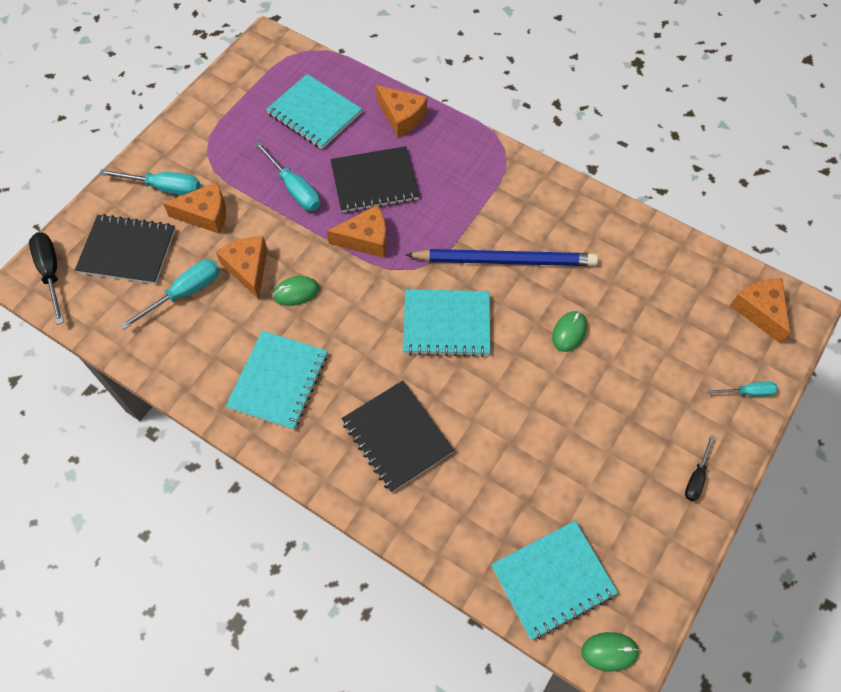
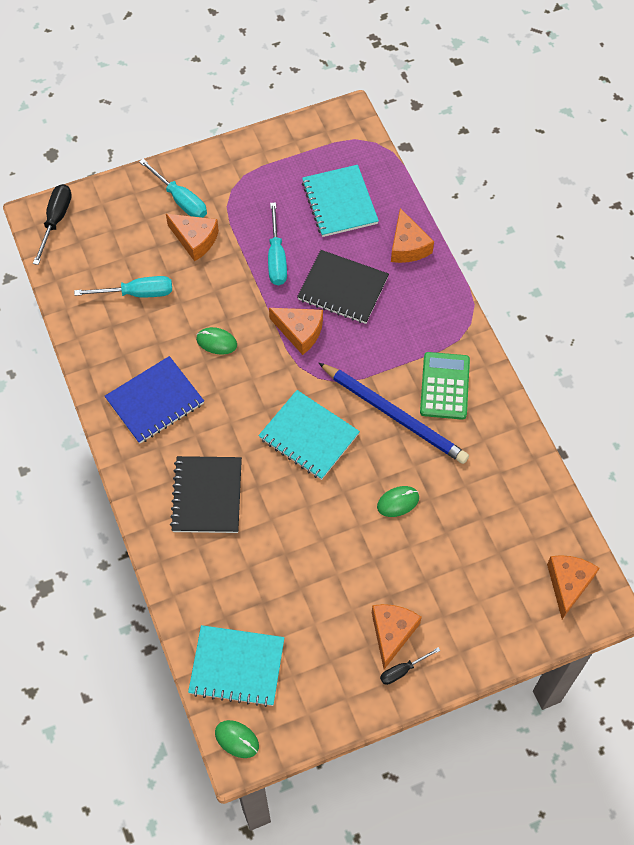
camera: 35 degrees right, 0 degrees up
(127, 251) = (119, 235): black notebook -> none
(248, 268) = (195, 302): orange cheese -> orange cheese (392, 633)
(279, 381) = (155, 401): turquoise notebook -> blue notebook
(526, 211) = (444, 386): none -> green calculator
(747, 392) = (500, 638): turquoise screwdriver -> none

